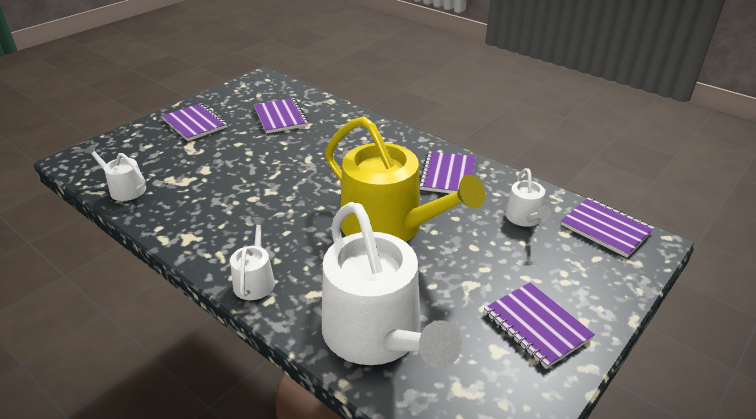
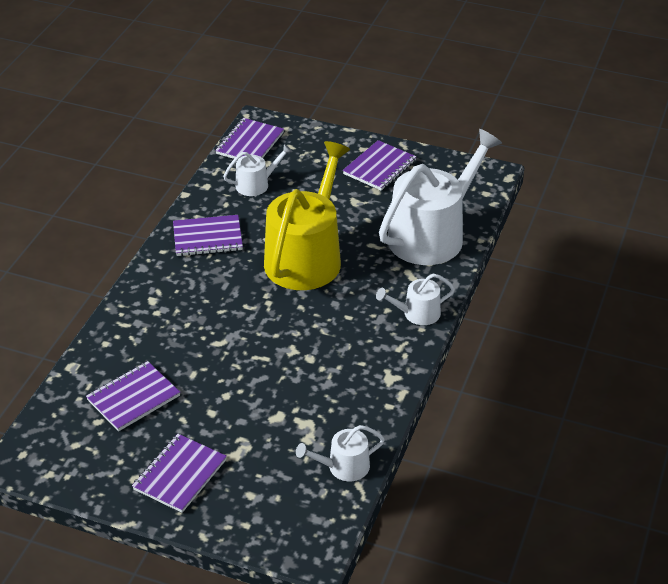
camera: 110 degrees left, 5 degrees up
(124, 189) = (343, 467): white watering can -> white watering can turned 60 degrees clockwise

